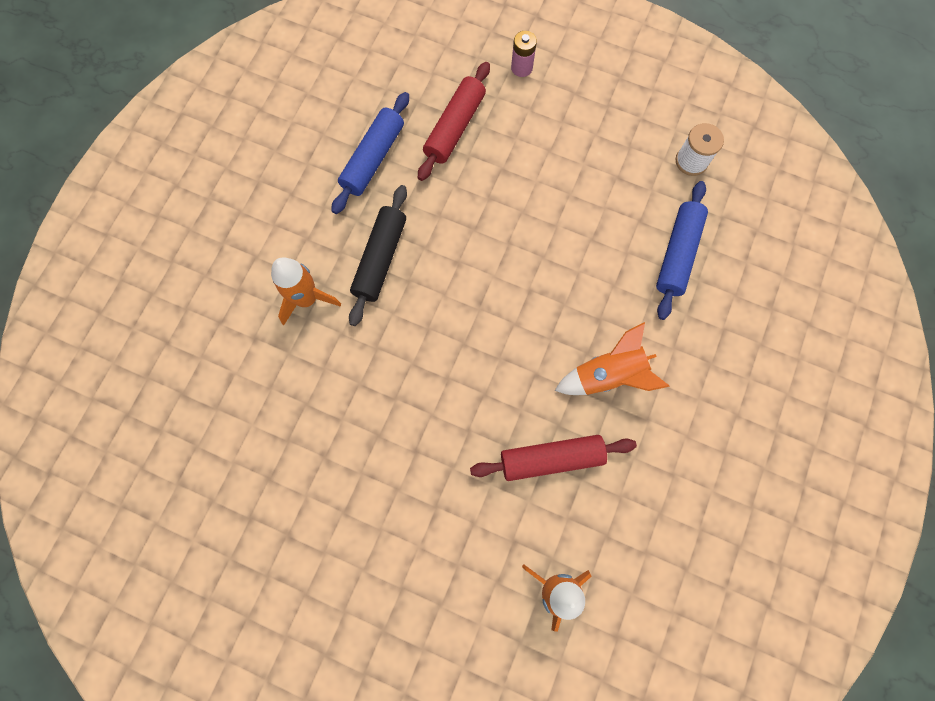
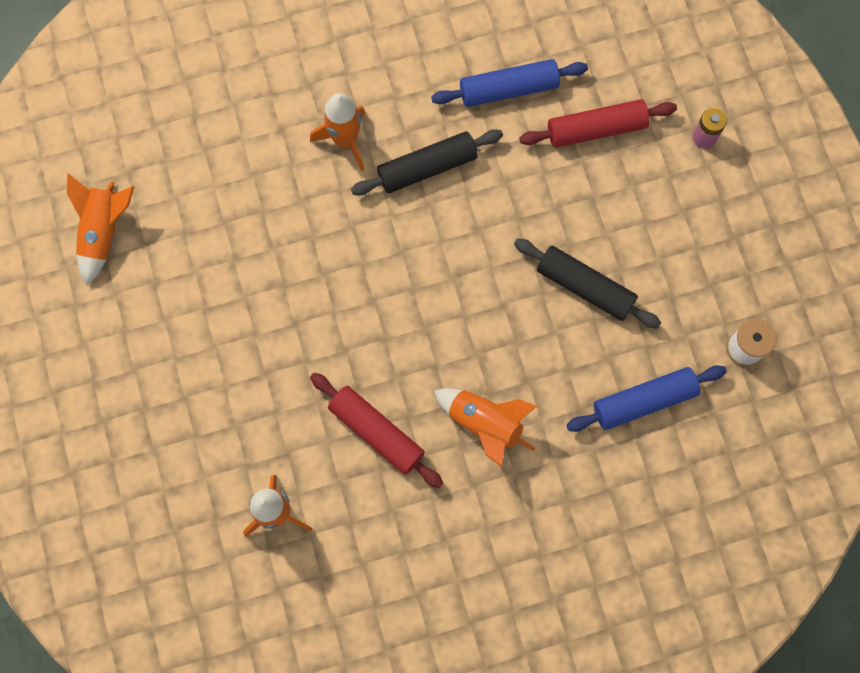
camera: 50 degrees right, 0 degrees up
(209, 543) = (104, 232): none -> orange rocket
(562, 226) = (584, 287): none -> black rolling pin

